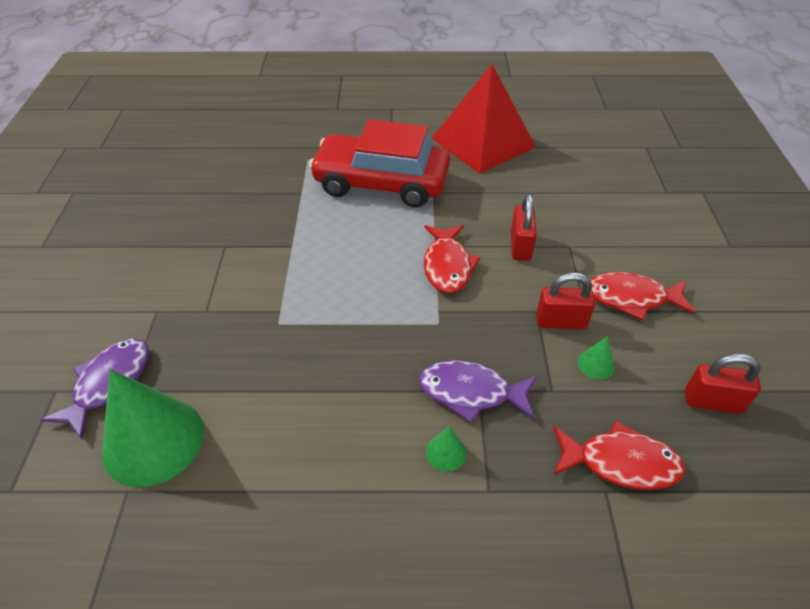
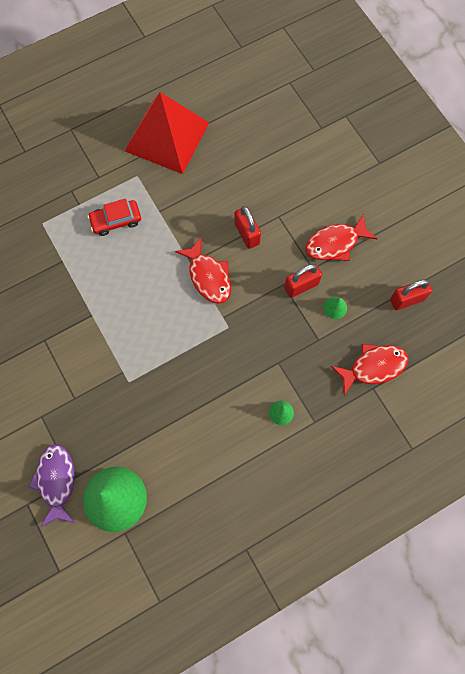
camera: 30 degrees left, 25 degrees up
(381, 183) = (116, 220): red car -> red car, size x0.46
(471, 392) = (274, 366): purple fish -> none

